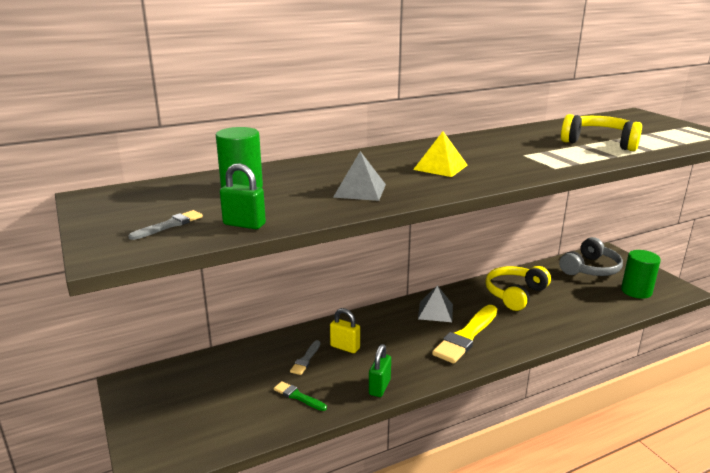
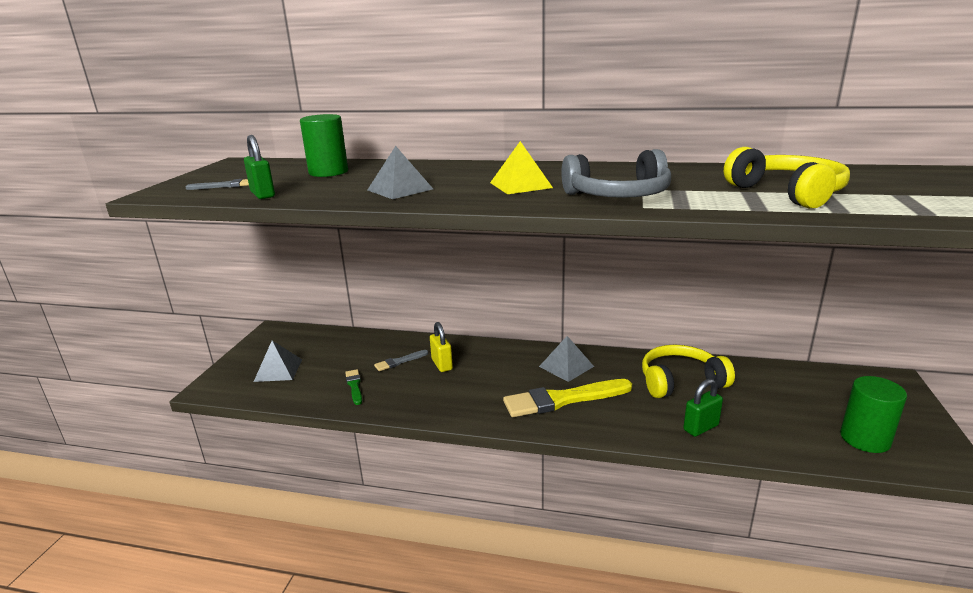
camera: 40 degrees right, 0 degrees up
(199, 416) = (278, 370): none -> grey pyramid
(379, 387) = (421, 407): green padlock -> green padlock (700, 428)
(590, 269) = (831, 390): grey headphones -> grey headphones (618, 196)

